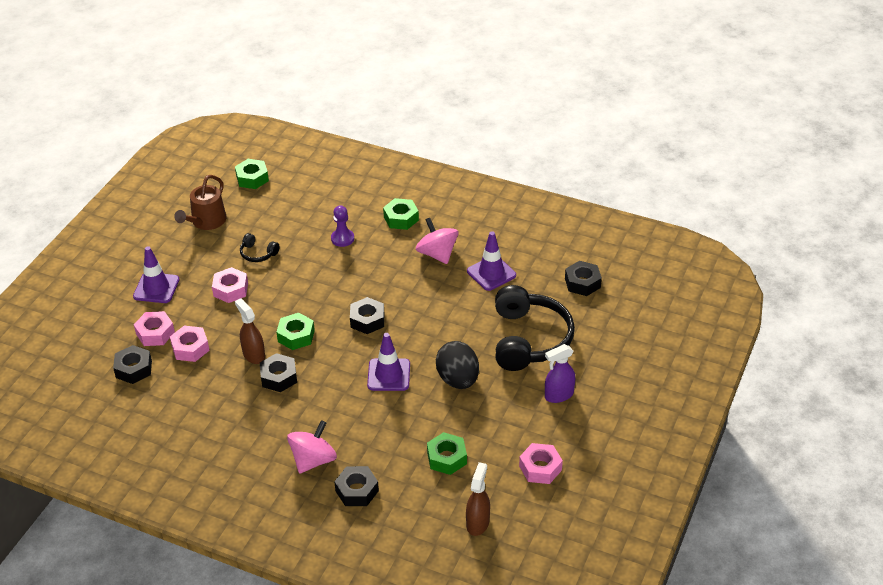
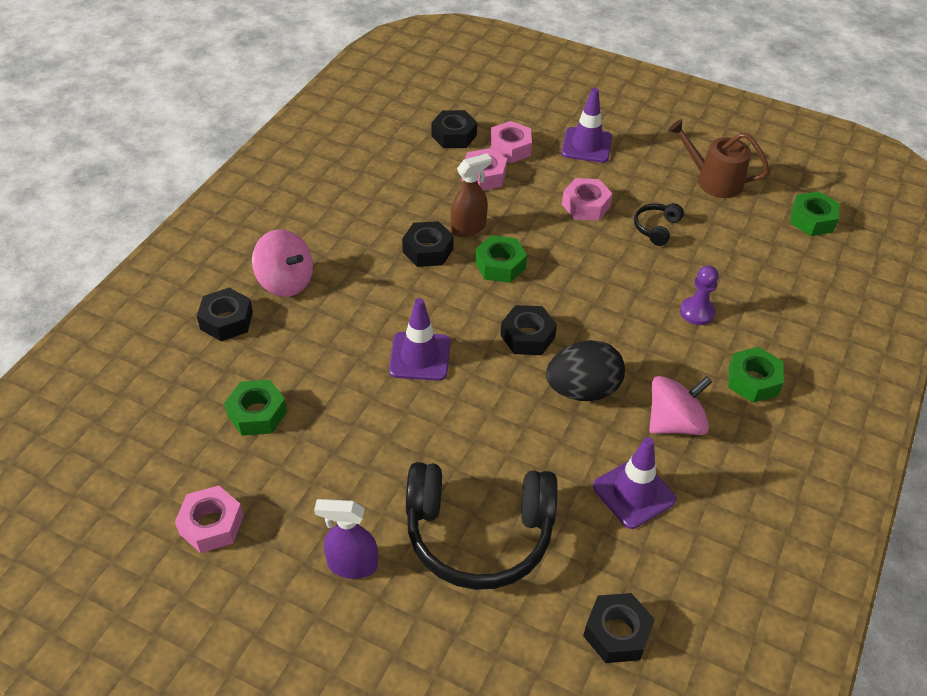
camera: 90 degrees right, 5 degrees up
(458, 379) = (401, 434): black egg -> black egg (582, 390)
(478, 523) = (137, 441): brown spray bottle -> none
(558, 395) = (352, 565): purple spray bottle -> purple spray bottle turned 60 degrees counterclockwise

